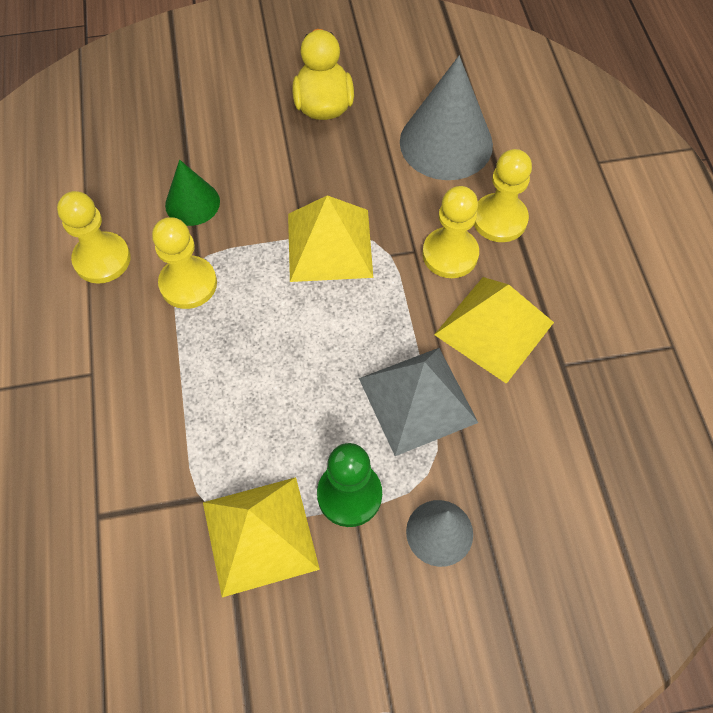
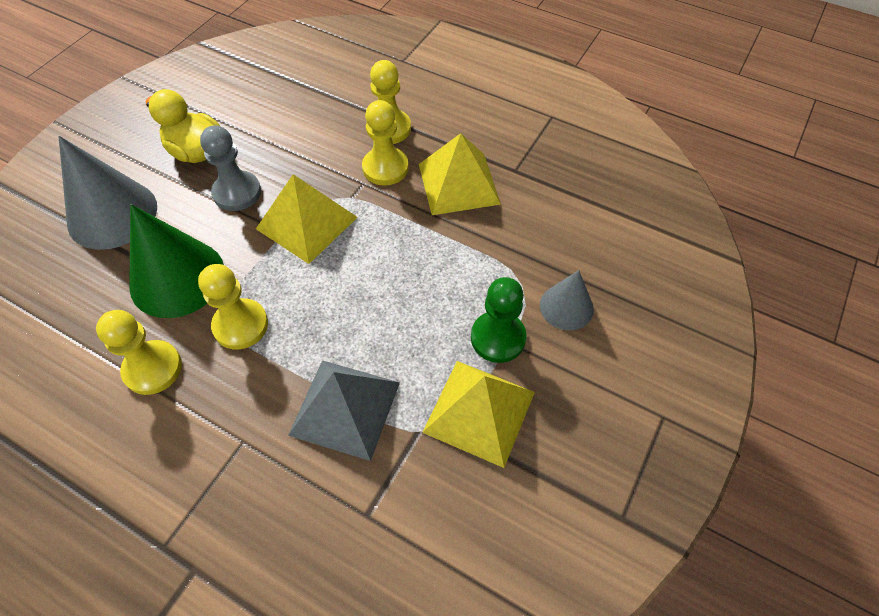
camera: 50 degrees left, 5 degrees down
(192, 203) = (177, 278): green cone -> green cone, size x1.78
(311, 169) = (237, 192): none -> grey pawn
(417, 400) = (467, 255): grey pyramid -> grey pyramid (345, 408)
(446, 143) = (305, 114): grey cone -> grey cone (112, 214)

